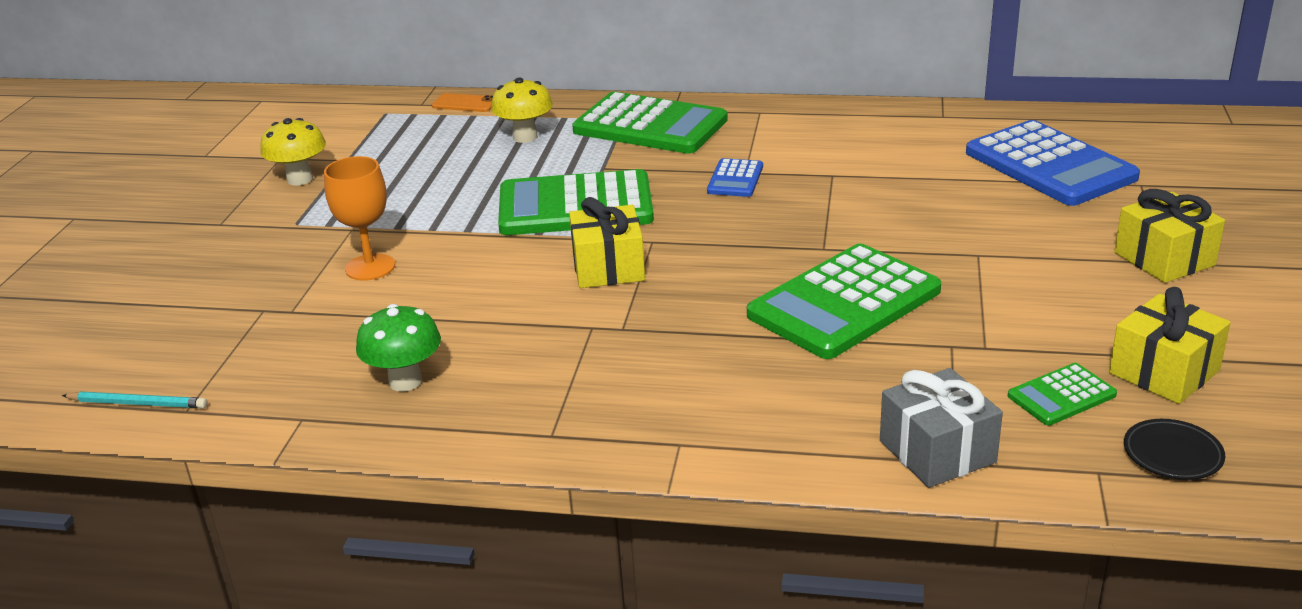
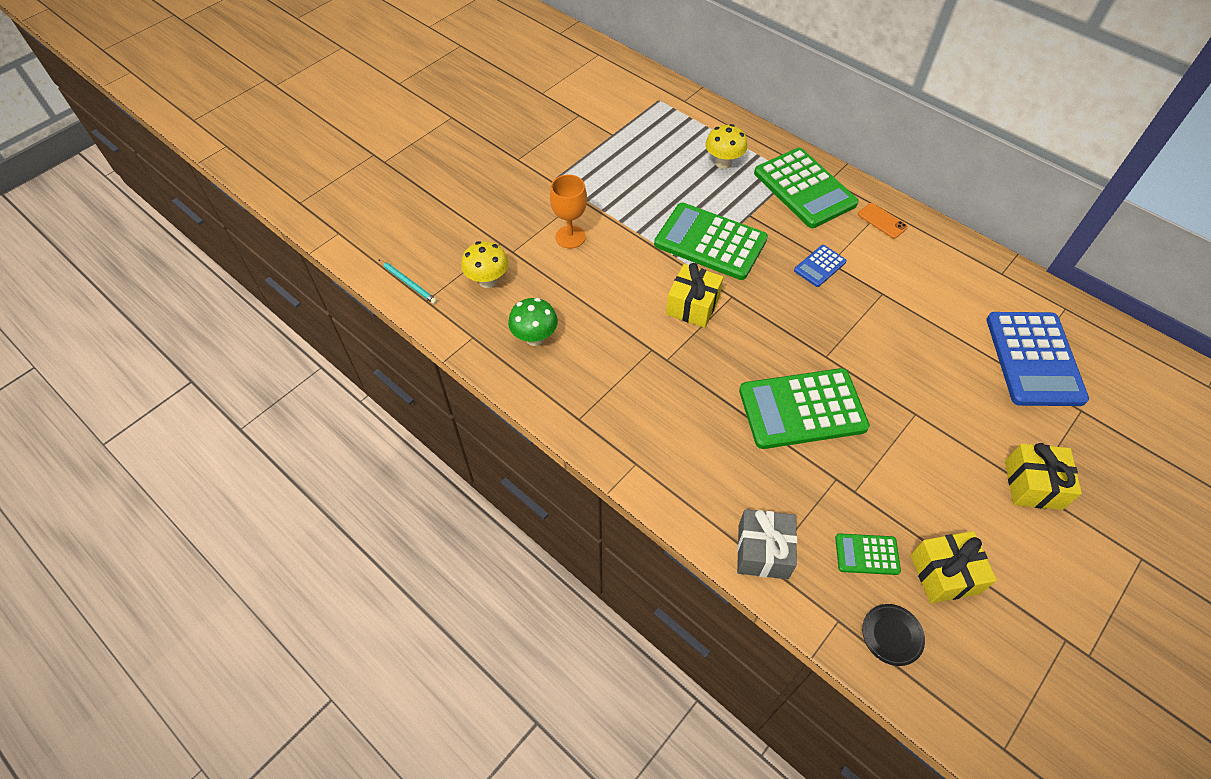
camera: 30 degrees right, 25 degrees up
(300, 179) = (578, 140): yellow mushroom -> yellow mushroom (488, 281)
(465, 103) = (709, 112): orange phone -> orange phone (882, 221)

